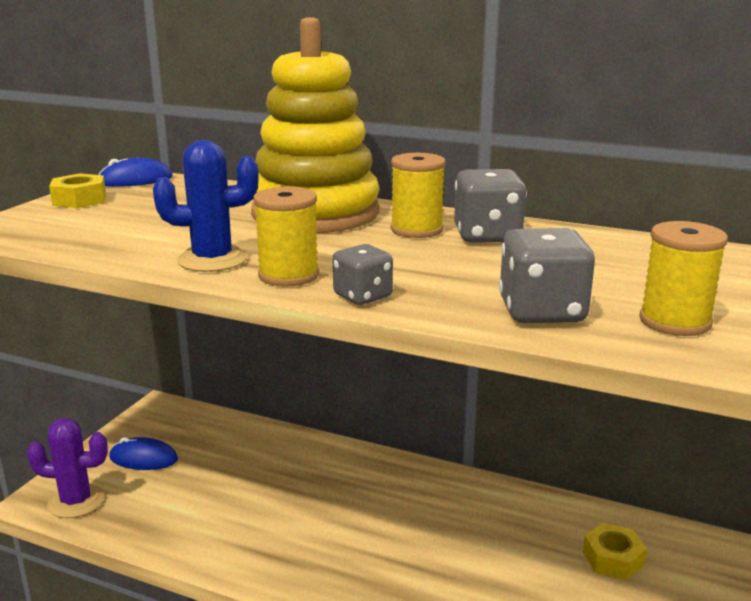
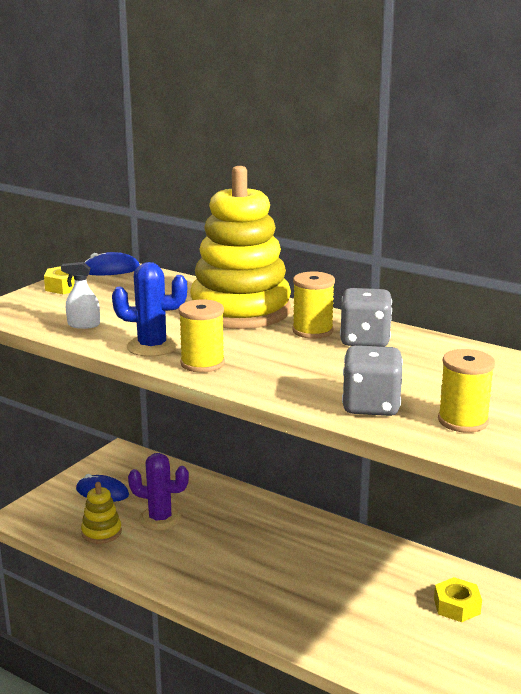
camera: 10 degrees right, 0 degrees up
(76, 501) = (47, 519): purple cactus -> purple cactus (160, 519)
(111, 240) = (83, 325): none -> white spray bottle
(149, 511) = (101, 532): none -> yellow stacking toy
(362, 296) = (249, 384): grey dice -> none

